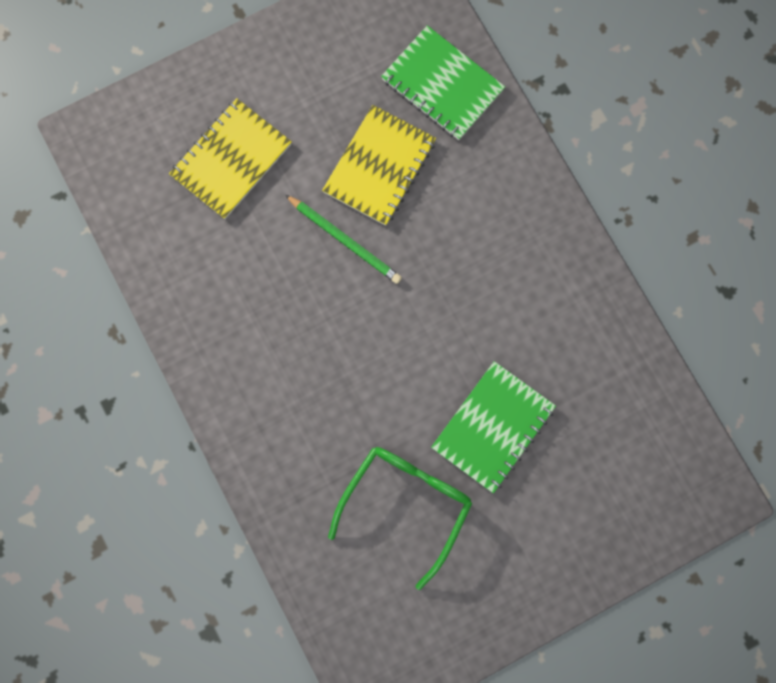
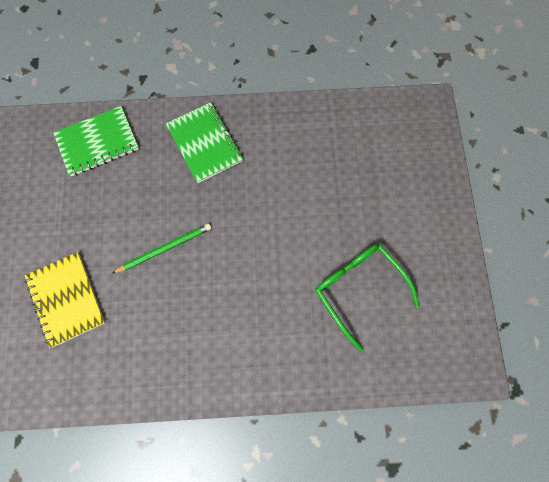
camera: 65 degrees left, 5 degrees down
(379, 167) = (128, 204): yellow notebook -> none
(493, 427) = (332, 212): green notebook -> green notebook (205, 143)

